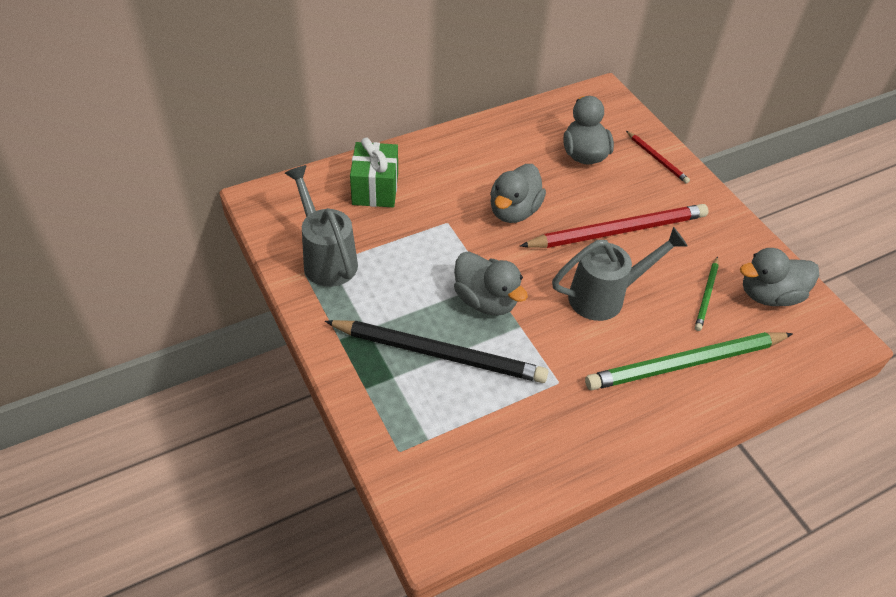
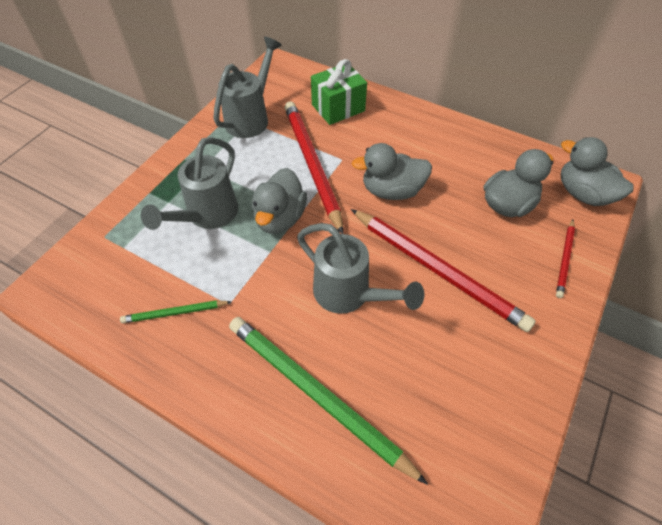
camera: 60 degrees right, 5 degrees up
(436, 246) = (311, 164): none -> red pencil
(439, 353) = (207, 216): black pencil -> grey watering can
(706, 295) = (419, 378): green pencil -> green pencil (174, 313)
(769, 295) = (471, 439): grey duck -> grey duck (583, 194)

